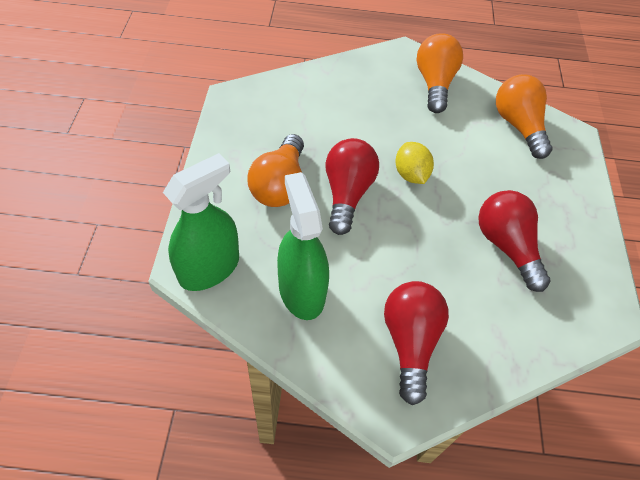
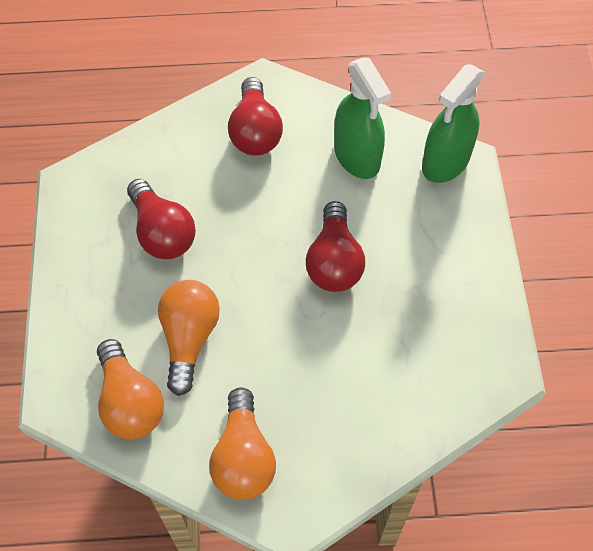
camera: 175 degrees right, 5 degrees up
(280, 185) = (408, 258): orange light bulb -> orange light bulb (189, 338)
(410, 174) = (266, 299): yellow lemon -> none

